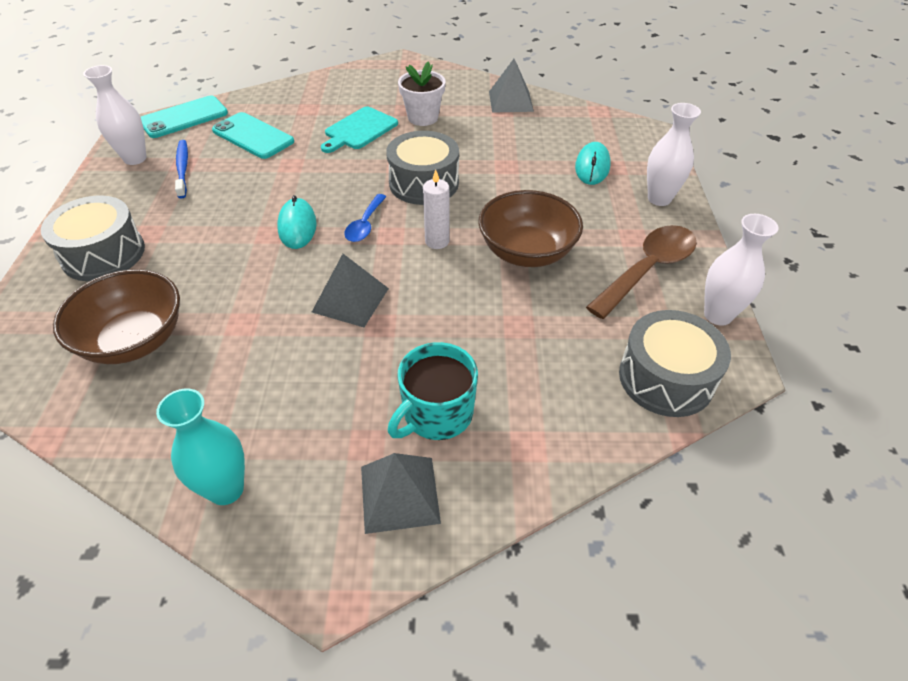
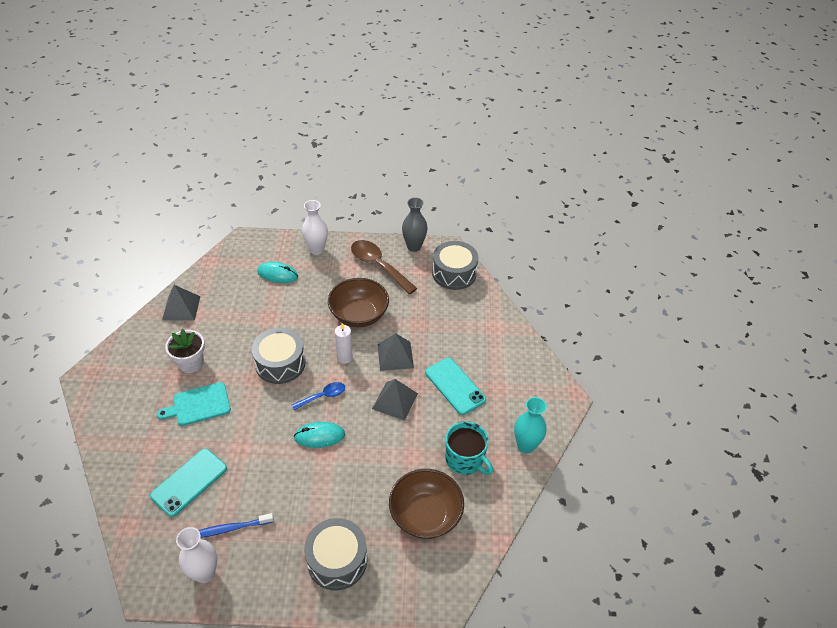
camera: 90 degrees left, 0 degrees up
(184, 117) = (140, 547): turquoise phone -> turquoise phone (455, 386)
(359, 130) = (199, 405): turquoise cutting board -> turquoise cutting board turned 120 degrees clockwise
(365, 225) = (323, 396): blue spoon -> blue spoon turned 45 degrees counterclockwise
(400, 494) = (522, 375): grey pyramid -> grey pyramid (395, 356)
(436, 414) = (477, 361): turquoise mug -> turquoise mug (465, 459)
(718, 315) = (414, 247): white vase -> grey vase

